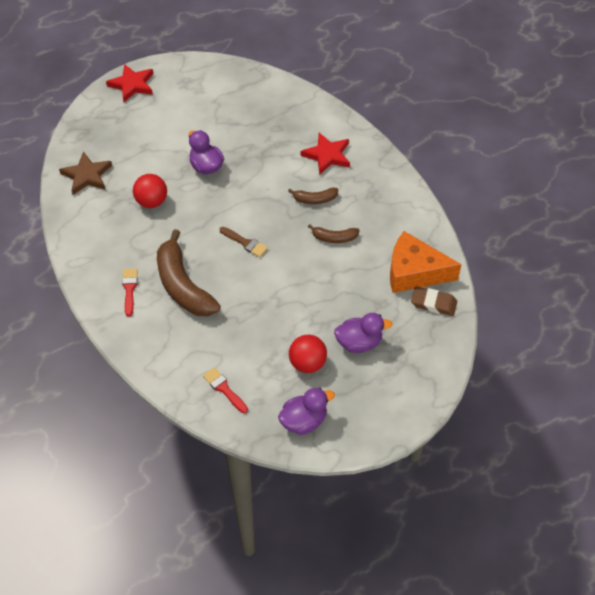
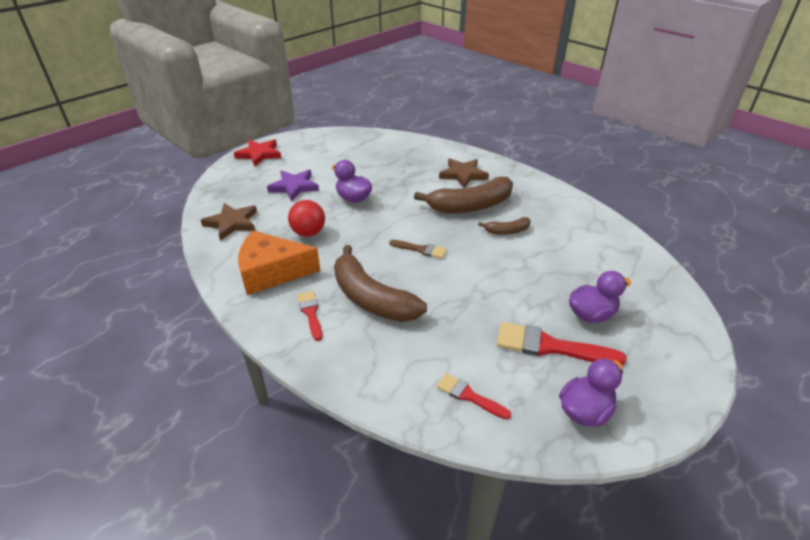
camera: 15 degrees left, 15 degrees down
(154, 139) = (294, 187): none -> purple star
(307, 363) = (550, 346): red ball -> red brush
(315, 199) = (470, 206): brown banana -> brown banana, size x2.06
(327, 155) = (463, 175): red star -> brown star
(414, 272) = (601, 244): orange cheese -> orange cheese (272, 272)
(433, 303) = (638, 266): brown eraser -> none

